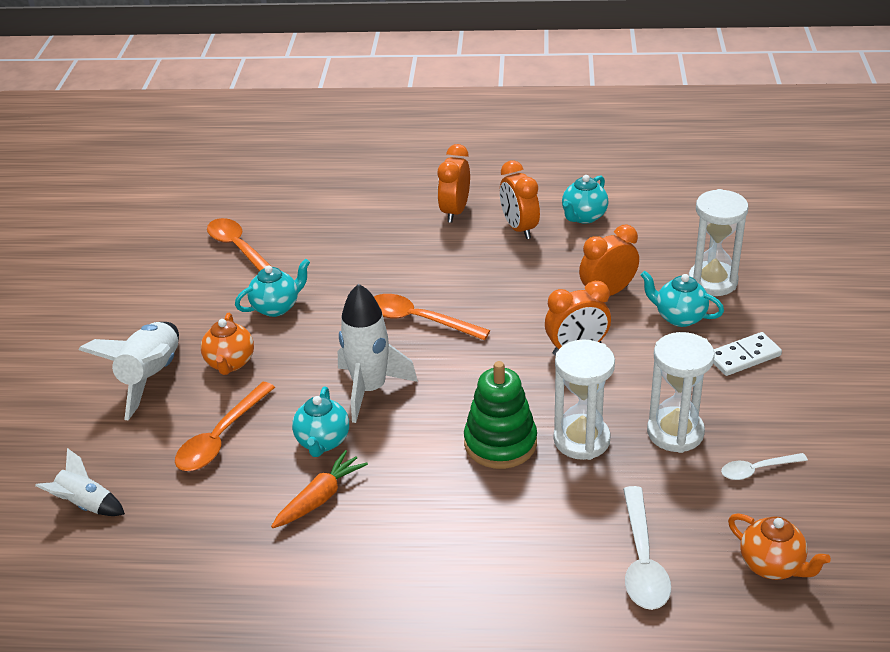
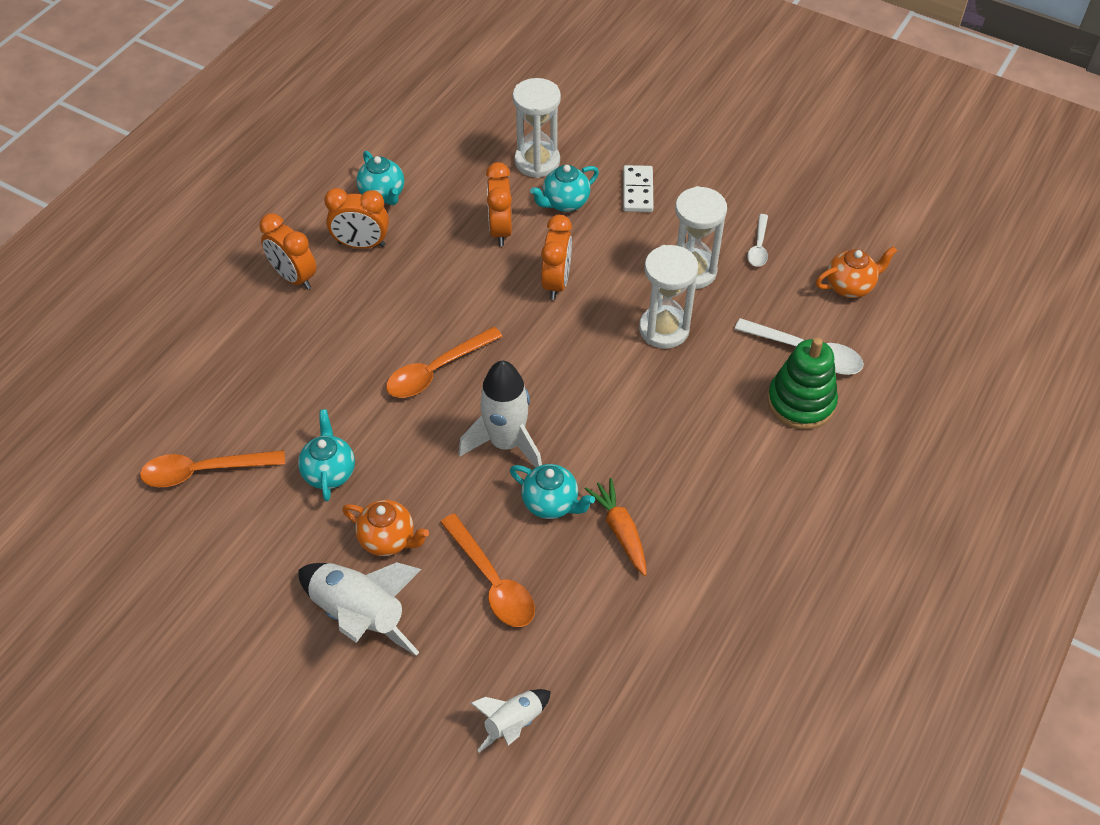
camera: 65 degrees left, 15 degrees up
(500, 443) = (634, 381): green stacking toy -> green stacking toy (801, 402)

